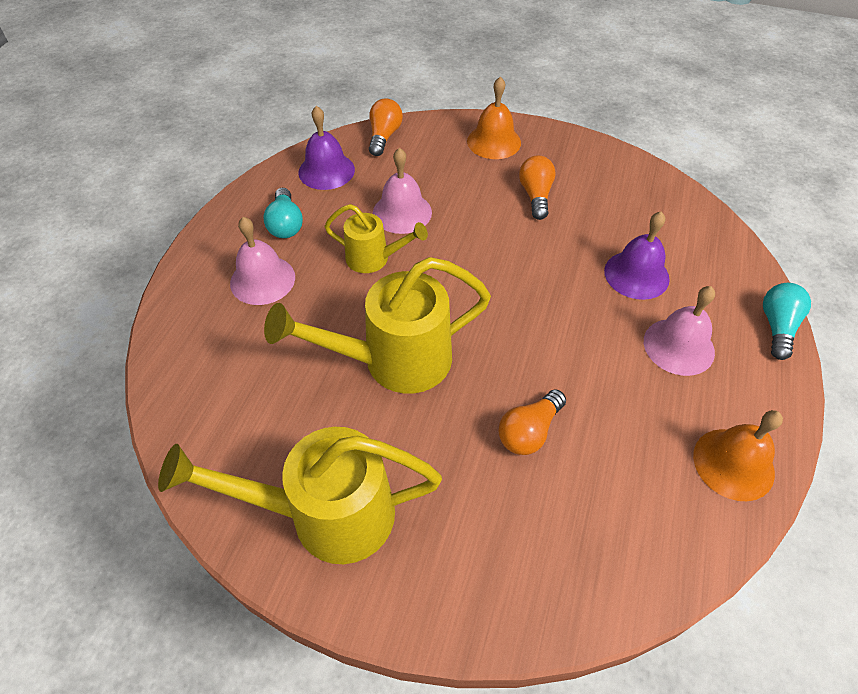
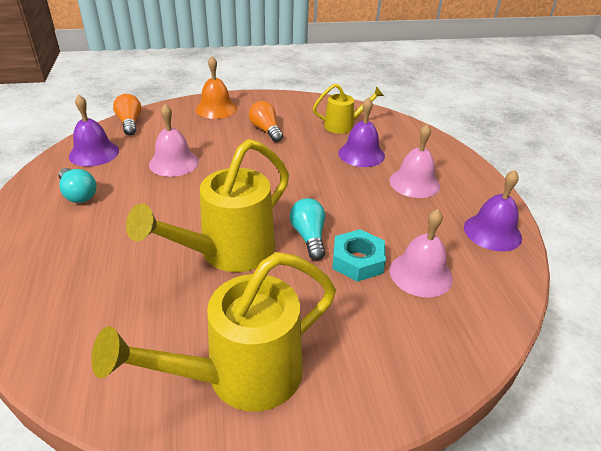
camera: 30 degrees left, 15 degrees down
(262, 280) = (79, 235): pink bell -> pink bell (421, 274)
(373, 259) = (169, 195): yellow watering can -> yellow watering can (343, 126)
(529, 431) = (357, 261): orange light bulb -> turquoise nut
(733, 464) = (492, 232): orange bell -> purple bell
(777, 327) = (460, 157): turquoise light bulb -> turquoise light bulb (309, 237)

